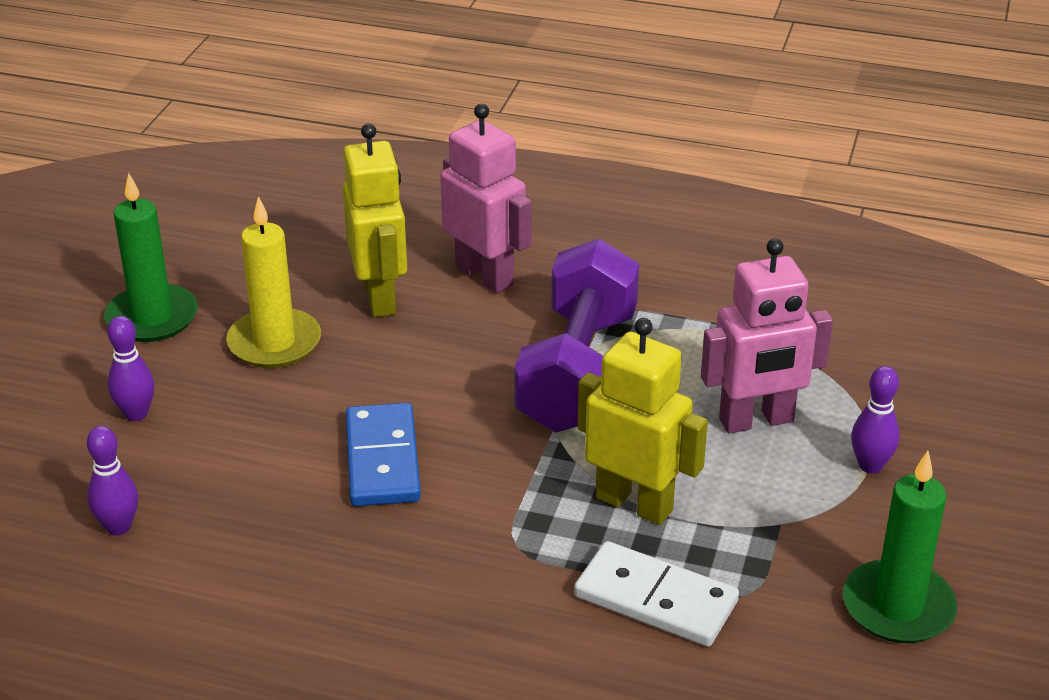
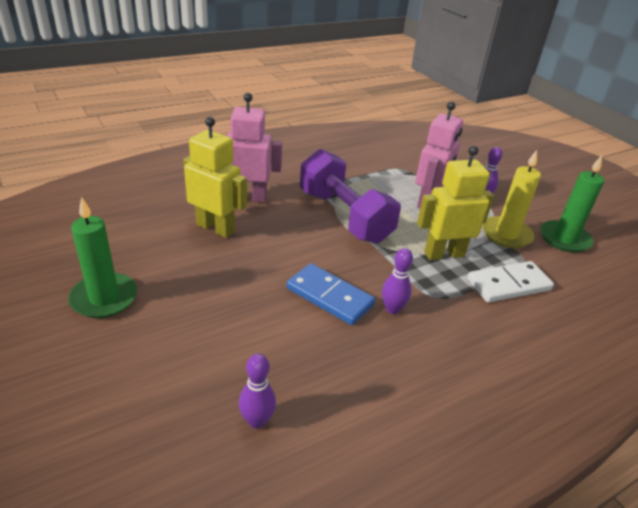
camera: 50 degrees left, 0 degrees up
(136, 414) = (172, 353): purple bowling pin -> purple bowling pin (392, 309)
(274, 343) = (195, 274): yellow candle -> yellow candle (506, 234)

